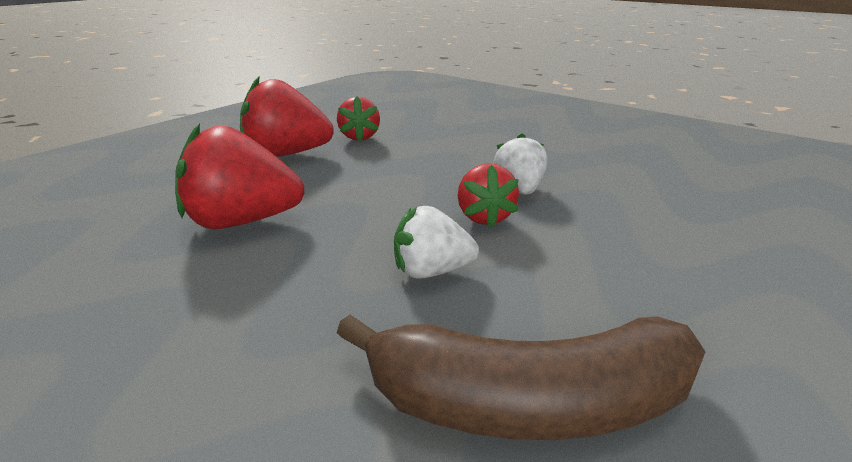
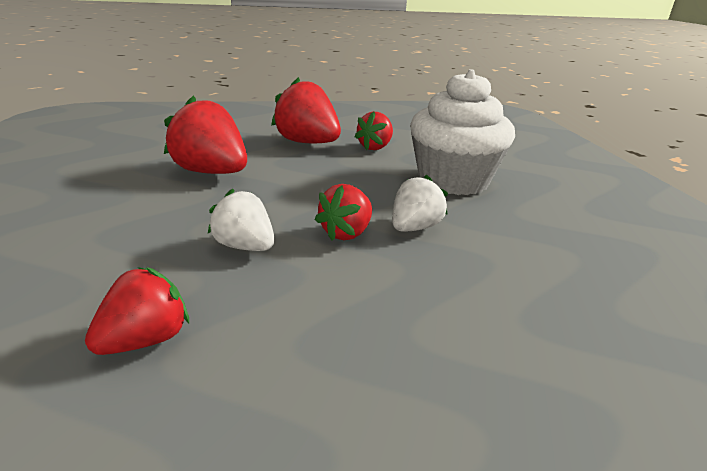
camera: 40 degrees right, 0 degrees up
(472, 142) = (453, 180): none -> white cupcake
(528, 401) = (145, 340): brown banana -> red strawberry

